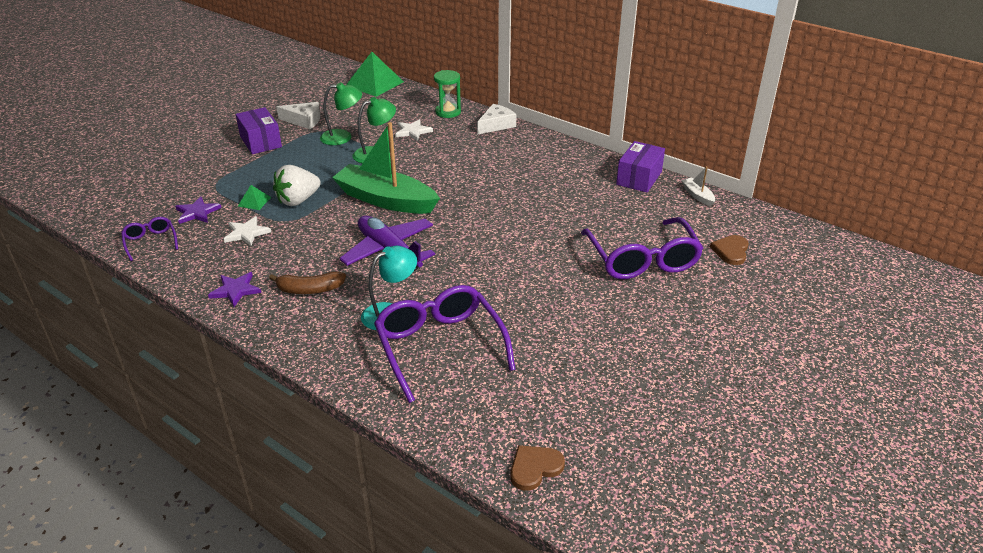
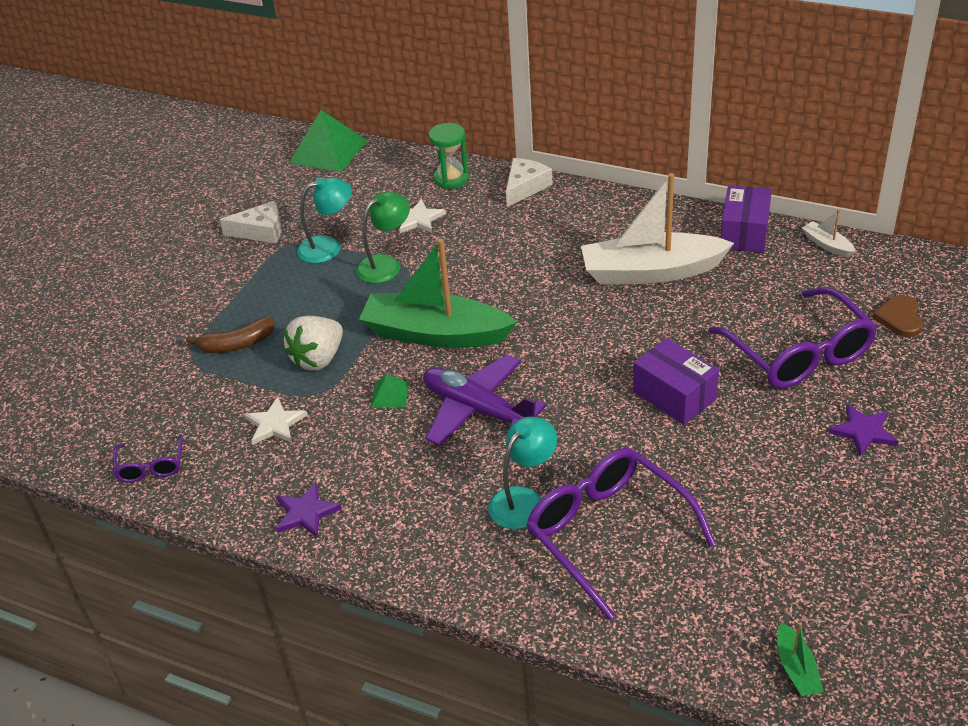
camera: 10 degrees left, 5 degrees up
(150, 242) = (151, 466): purple glasses -> purple glasses turned 150 degrees counterclockwise
(197, 212) = (190, 407): purple star -> purple star (863, 431)
(254, 201) = (259, 373): green pyramid -> green pyramid (390, 395)
(260, 142) = (218, 277): purple box -> purple box (674, 395)
(309, 289) = (403, 489): brown banana -> brown banana (236, 344)
(343, 137) = (328, 247): green lamp -> turquoise lamp
(534, 468) = (796, 669): brown heart -> green boat
(558, 190) = (651, 272): none -> white boat

